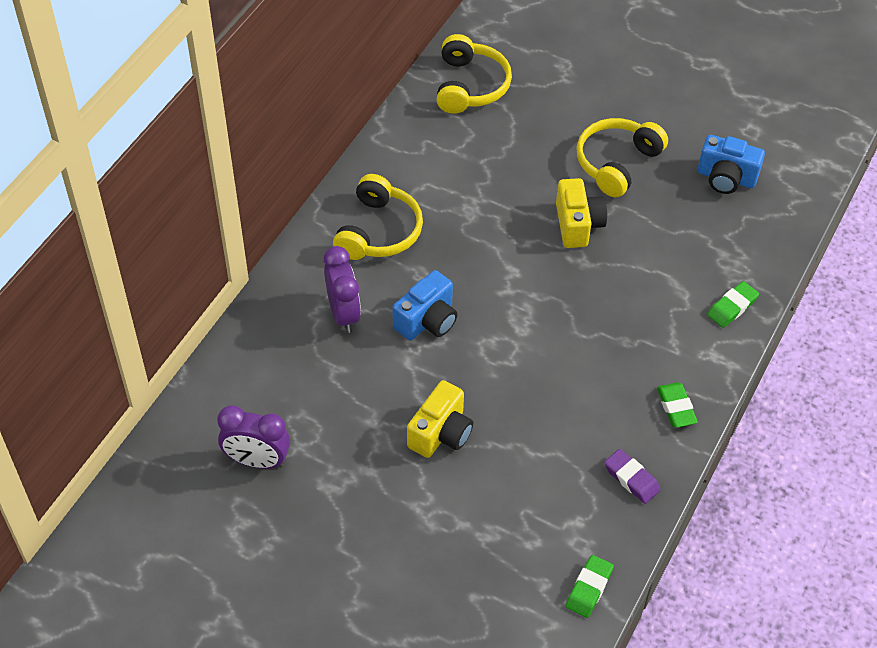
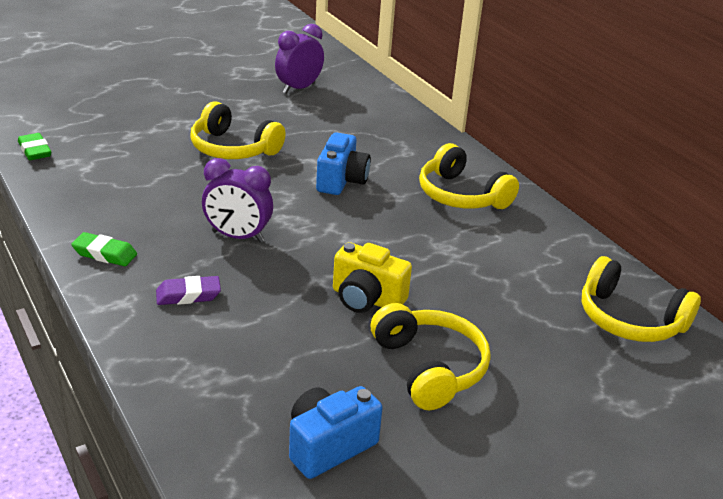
camera: 120 degrees right, 20 degrees down
(343, 313) = (388, 152): purple clock -> purple clock (237, 236)
(427, 320) = (341, 181): blue camera -> blue camera turned 150 degrees counterclockwise
(441, 433) = (233, 148): yellow camera -> yellow headphones
(631, 479) = (80, 203): purple eraser -> purple eraser (188, 295)
(732, 307) = (156, 344): green eraser -> none

